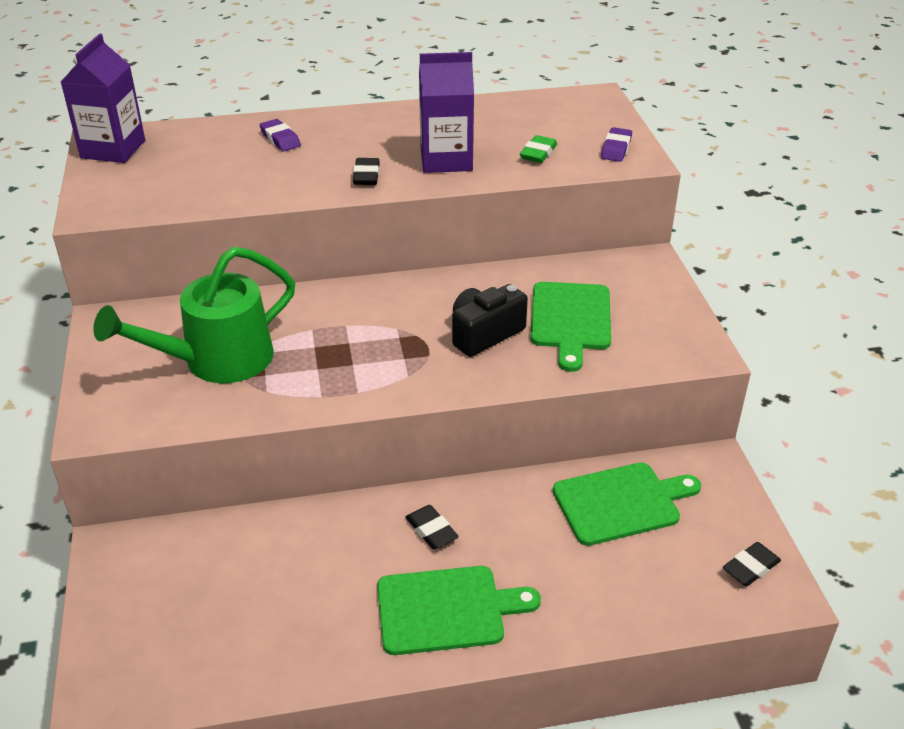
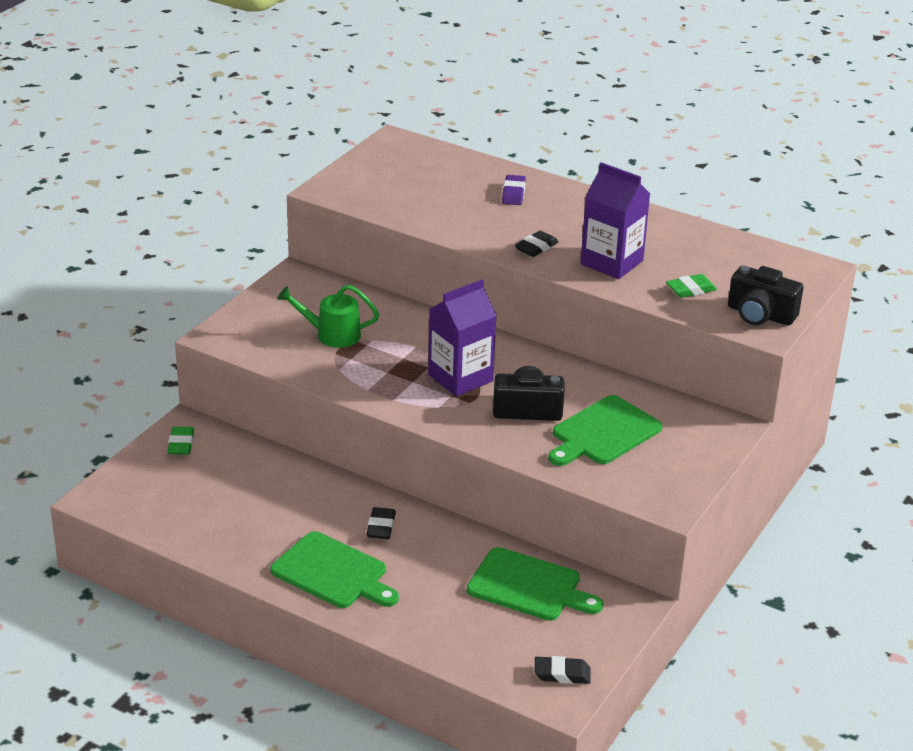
camera: 40 degrees right, 5 degrees down
(113, 149) = (392, 151): purple carton -> purple carton (460, 378)
(127, 572) = (181, 444): none -> green eraser
(216, 361) = (331, 335): green watering can -> green watering can, size x0.60
(616, 149) = (760, 315): purple eraser -> black camera

